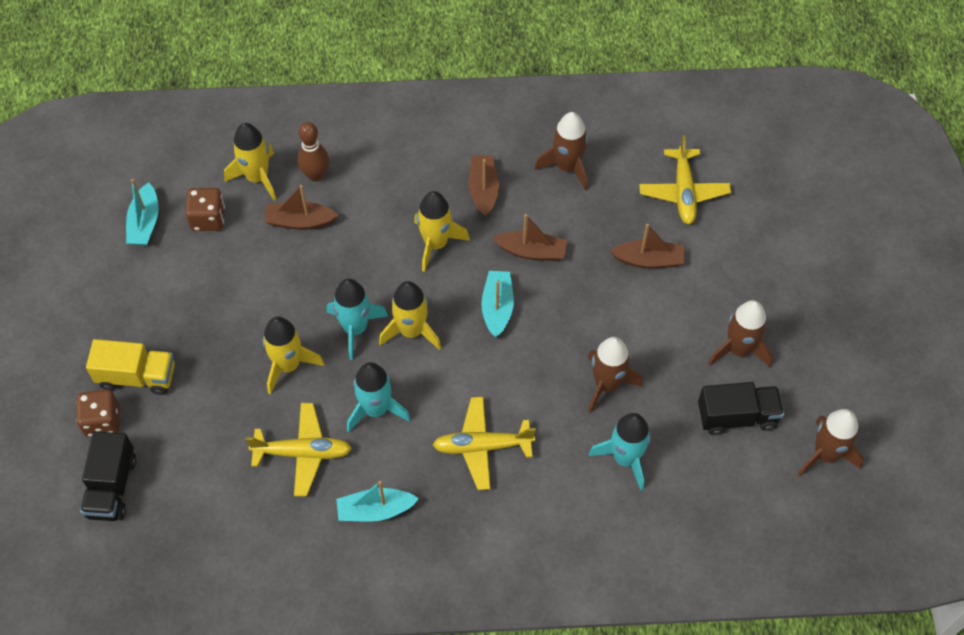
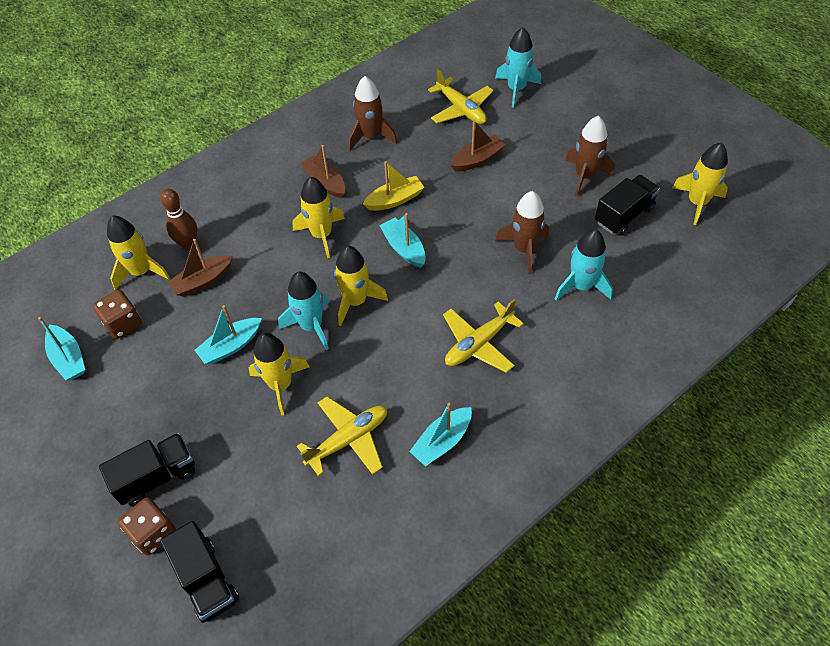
camera: 35 degrees left, 5 degrees down
(137, 376) = (157, 476): yellow truck -> black truck
(276, 301) = (231, 346): none -> turquoise boat
(376, 409) = (377, 370): turquoise rocket -> turquoise rocket (516, 89)
(531, 251) = (395, 200): brown boat -> yellow boat
(825, 454) = (697, 202): brown rocket -> yellow rocket

